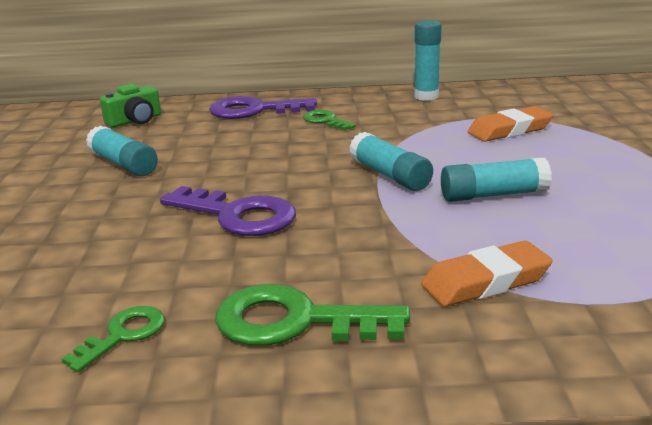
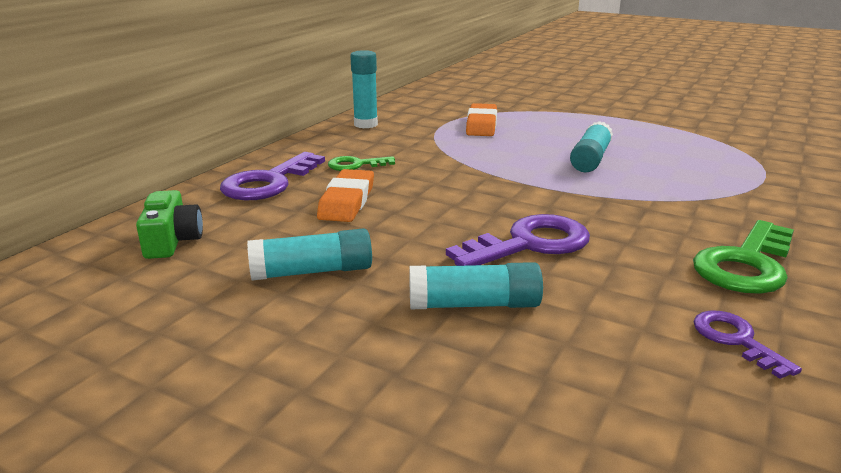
camera: 60 degrees left, 0 degrees up
(123, 335) = (735, 340): green key -> purple key
(390, 175) = (516, 175): turquoise glue stick -> turquoise glue stick (474, 305)
(486, 282) = (721, 196): orange eraser -> orange eraser (347, 201)

